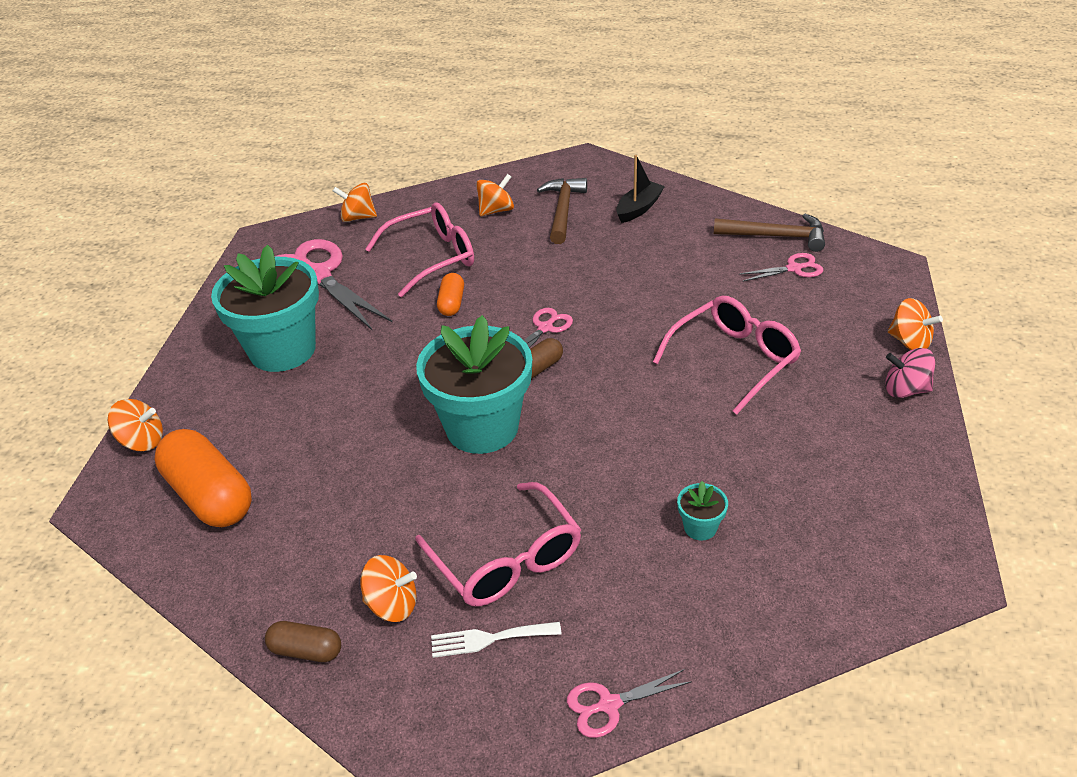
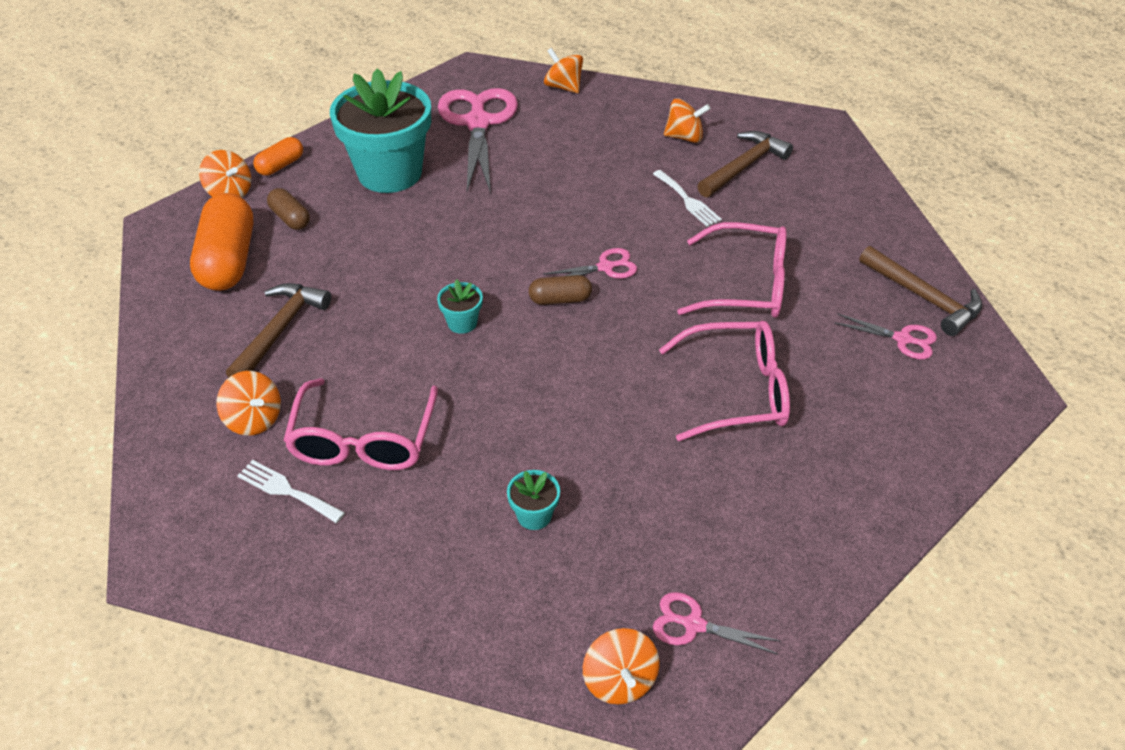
camera: 35 degrees right, 5 degrees up
(306, 650) = (169, 414): brown capsule -> brown capsule (290, 218)
(330, 523) = (279, 330): none -> brown hammer
(431, 258) = (583, 153): pink glasses -> pink glasses (745, 285)
(452, 303) = (555, 203): orange capsule -> orange capsule (280, 165)
(482, 427) = (462, 323): turquoise flower pot -> turquoise flower pot, size x0.40
(550, 252) = (688, 200): none -> white fork
(609, 705) = (310, 599): pink scissors -> pink scissors (693, 624)
(639, 208) = (818, 200): black boat -> none
(905, 390) = (869, 519): pink spinning top -> none
(909, 342) = (934, 478): orange spinning top -> orange spinning top (619, 680)

